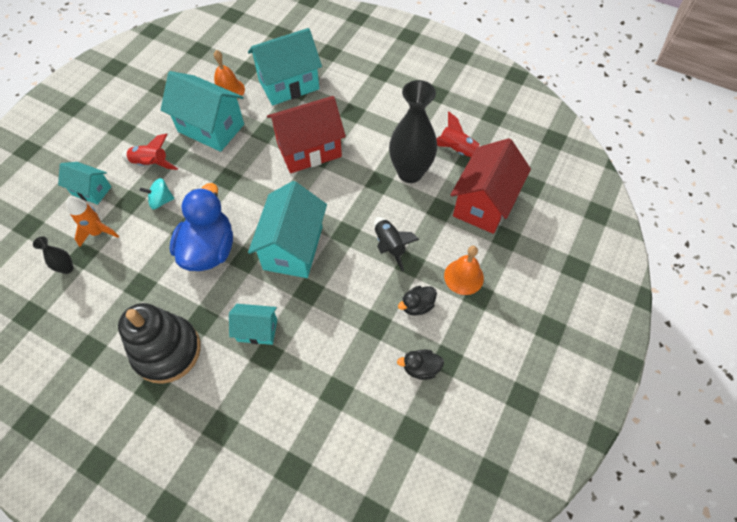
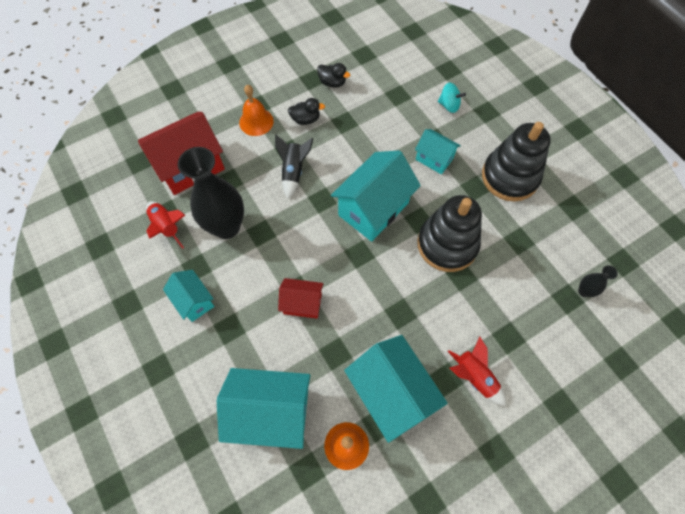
camera: 150 degrees left, 5 degrees up
(91, 190) = (547, 373): turquoise house -> turquoise house (194, 301)
(98, 232) = (548, 316): orange rocket -> none
(161, 201) = (476, 321): turquoise spinning top -> turquoise spinning top (449, 105)
(209, 249) = (447, 244): blue duck -> black stacking toy
(309, 150) = (302, 303): red house -> red house, size x0.55

